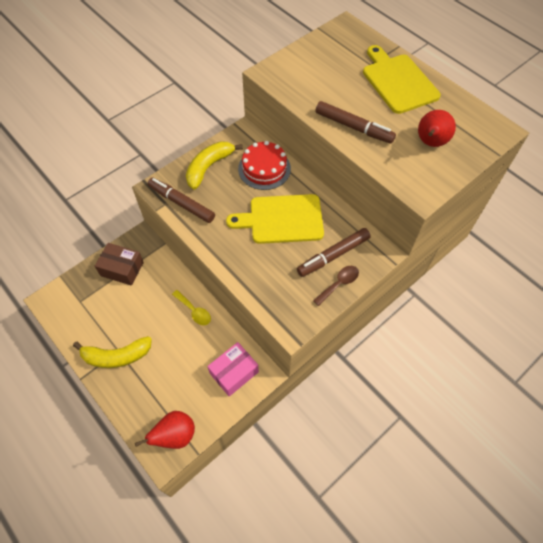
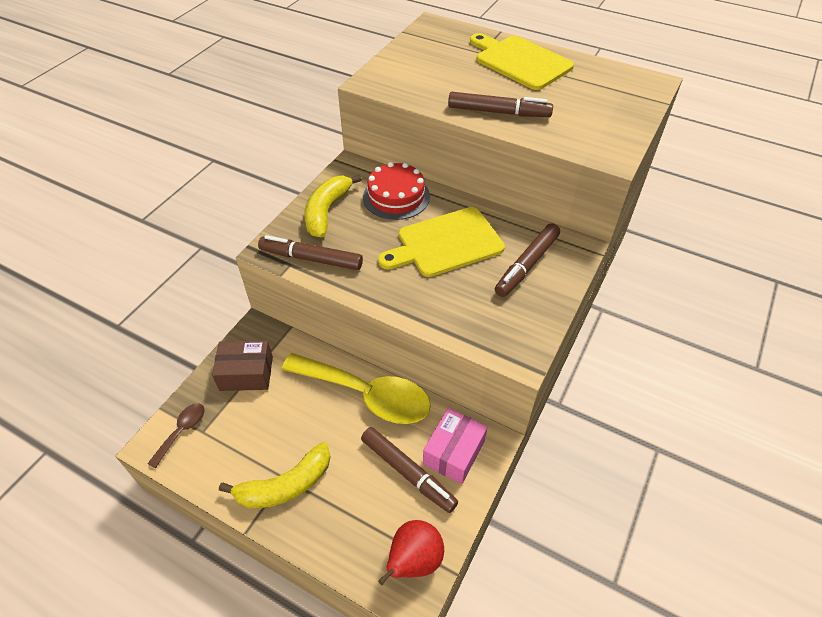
camera: 20 degrees left, 10 degrees down
(194, 311) = (367, 395): yellow spoon -> yellow spoon, size x2.23
(197, 375) = (408, 472): none -> brown marker
(339, 284) = (550, 293): brown spoon -> brown spoon (182, 431)
(430, 143) = (590, 108): red pear -> none

